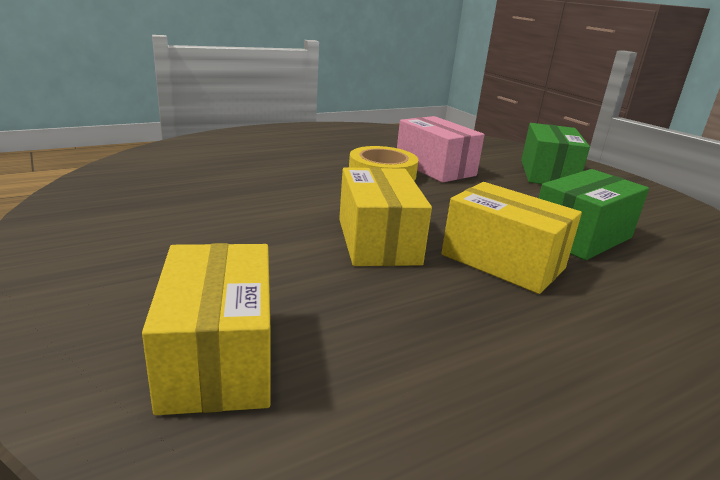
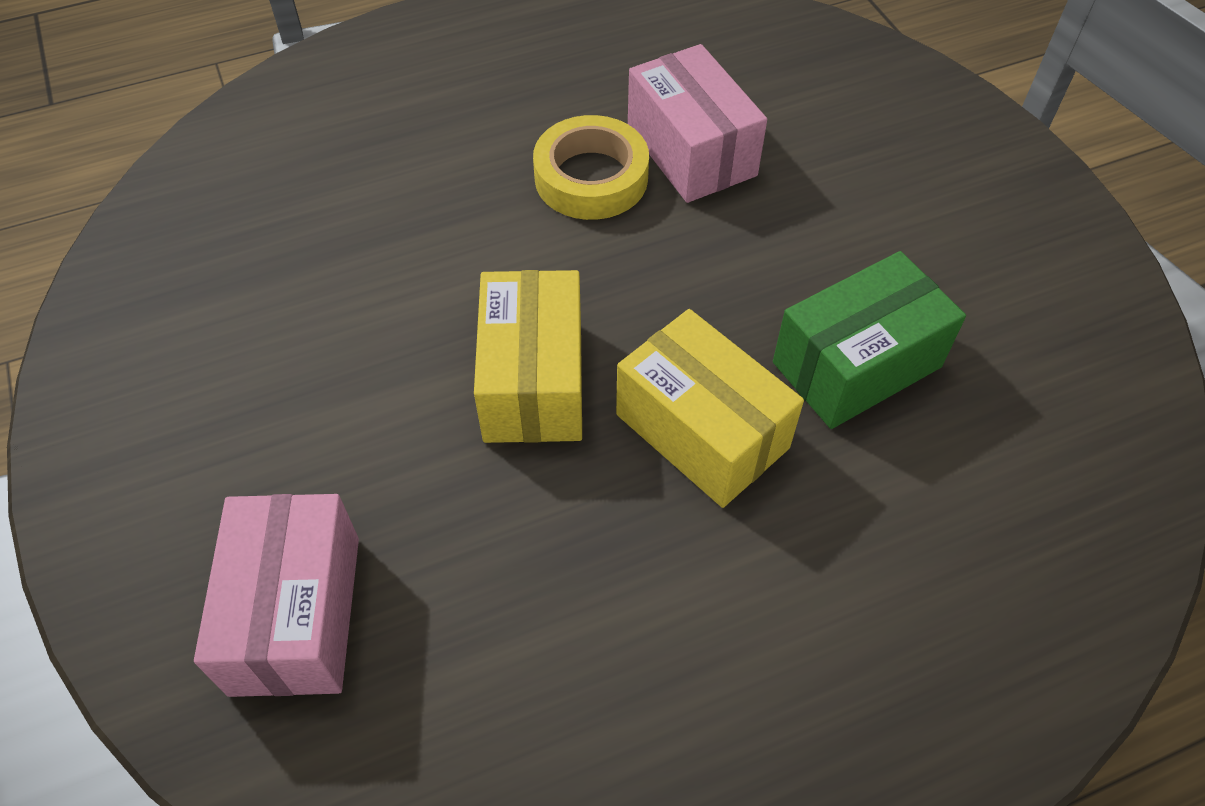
camera: 10 degrees right, 30 degrees up
(218, 357) = (296, 614): yellow box -> pink box
(547, 174) = (895, 162): green box -> none

